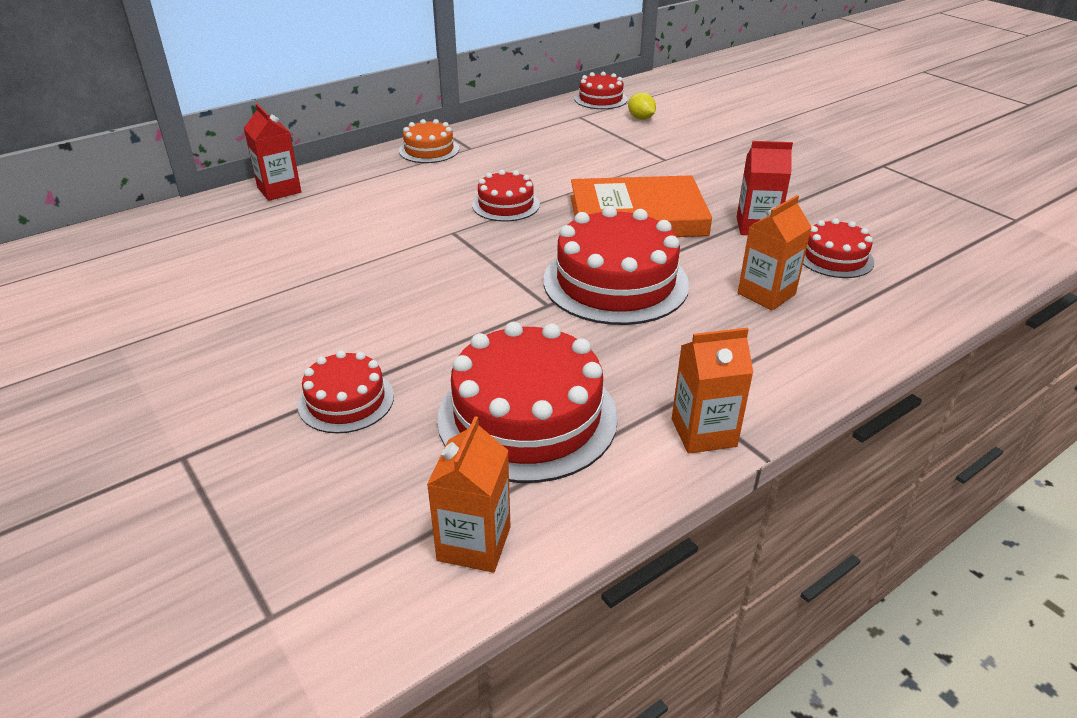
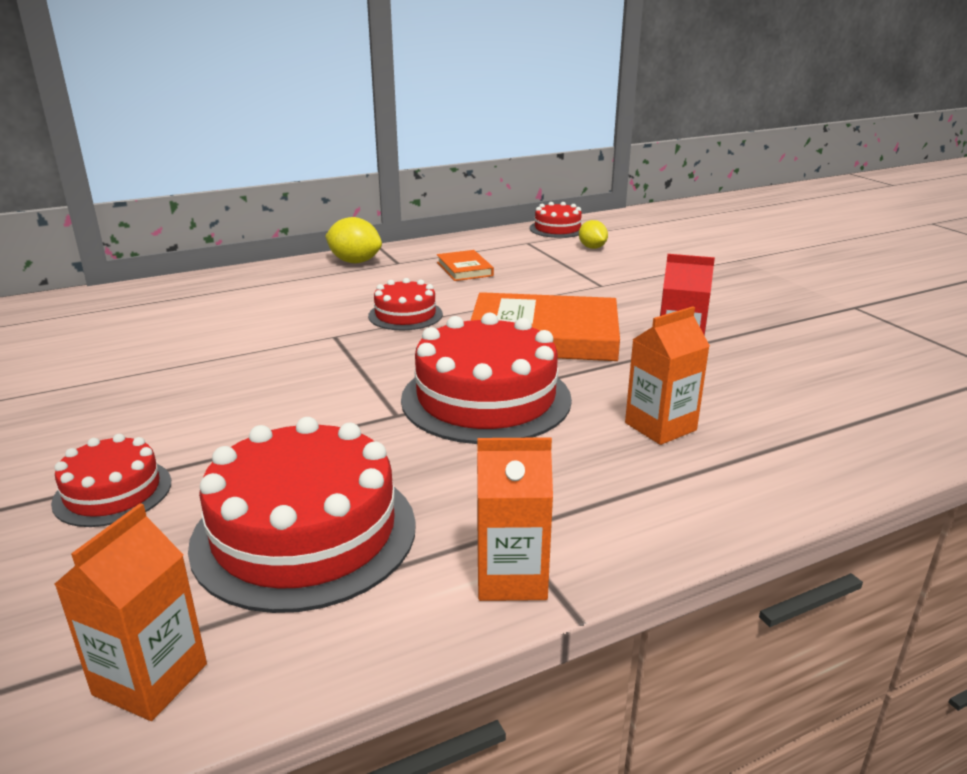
camera: 10 degrees right, 10 degrees down
(279, 190) = (184, 286): red carton -> none
(429, 150) = (355, 262): orange cake -> yellow lemon
(535, 151) = (464, 269): none -> orange book
(834, 258) = (761, 395): red cake -> none

